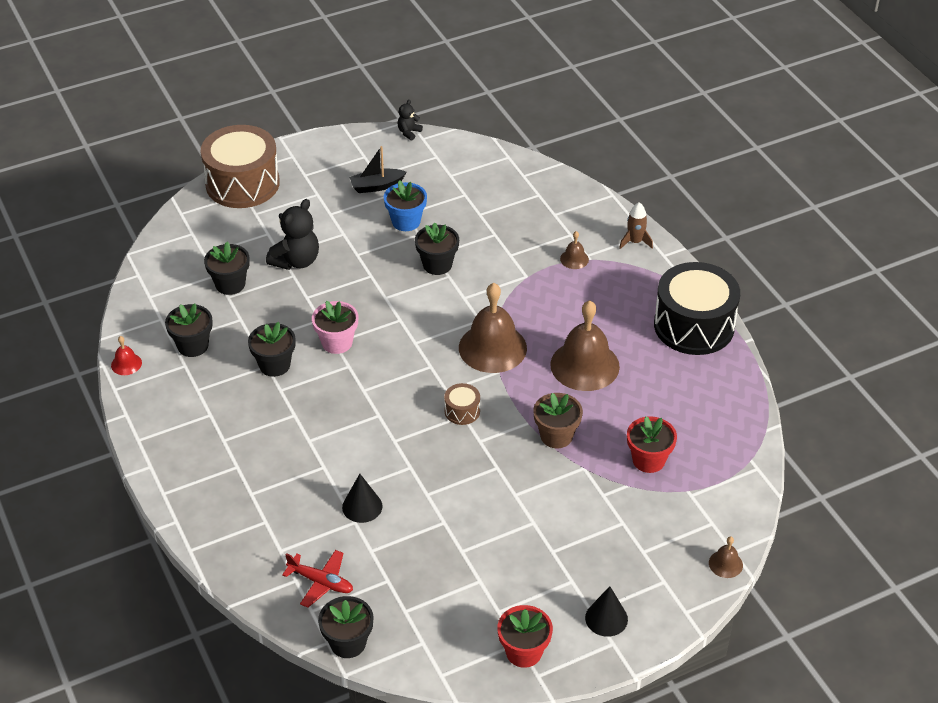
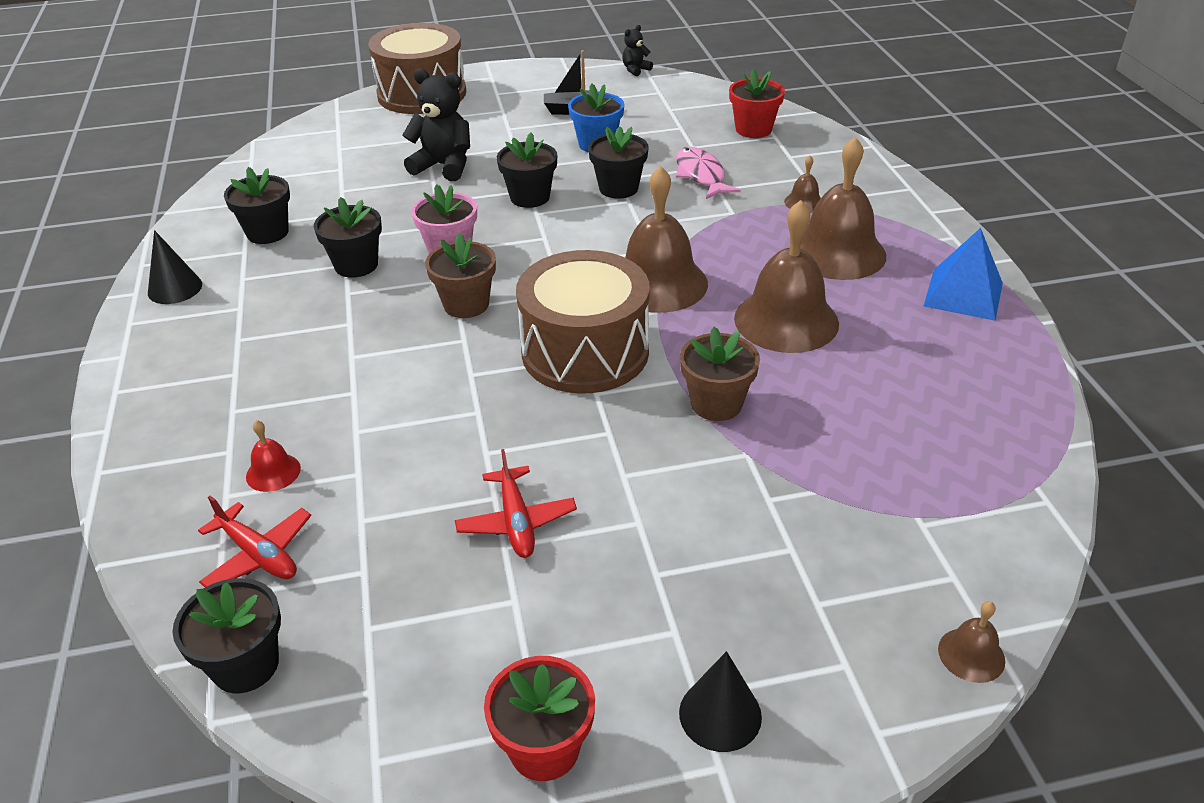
camera: 15 degrees right, 5 degrees down
(126, 364) = (175, 241): red bell -> red bell (273, 472)
(230, 284) = (352, 179): black flower pot -> black flower pot (530, 197)
(296, 261) = (444, 166): black teddy bear -> black teddy bear turned 120 degrees counterclockwise
(362, 506) = (380, 454): black cone -> black cone (175, 288)
(368, 386) = (466, 304): none -> brown flower pot
(462, 411) = (585, 352): brown drum -> brown drum, size x2.36
(462, 535) = (516, 521): none -> red plane
(494, 243) = (701, 175): none -> pink fish
(606, 302) = (837, 252): none -> brown bell
(635, 242) = (893, 194): brown rocket -> none
(648, 460) = (858, 460): red flower pot -> red flower pot (753, 129)
(694, 326) = (963, 294): black drum -> blue pyramid

